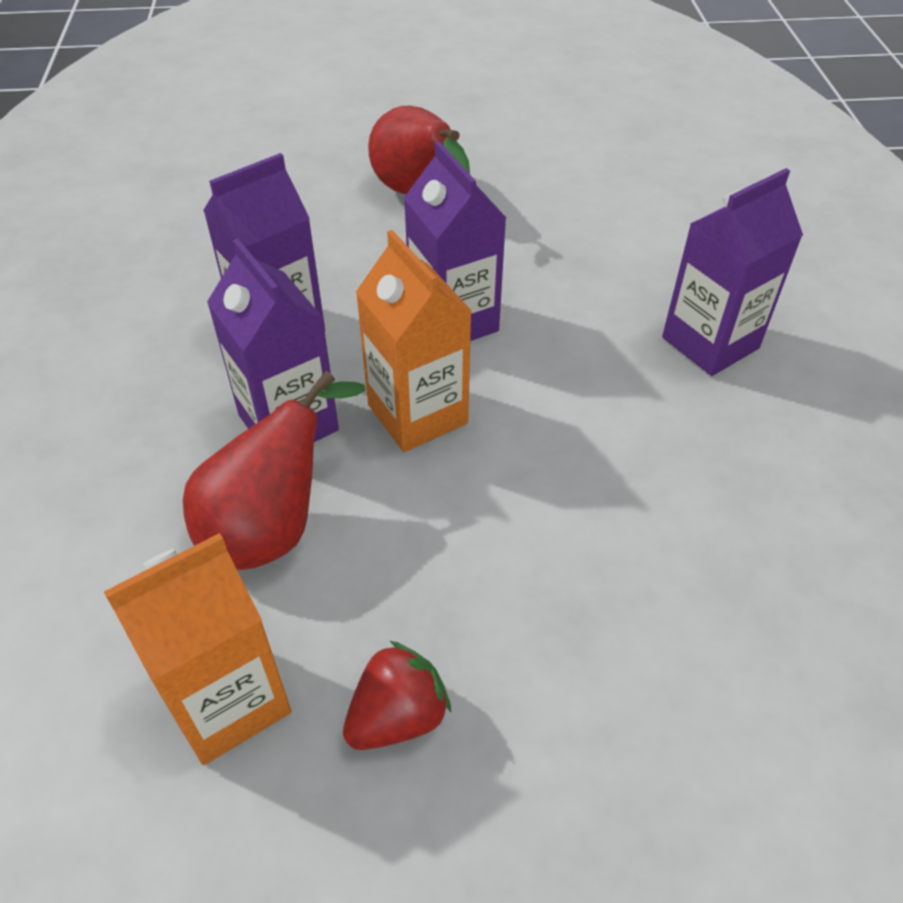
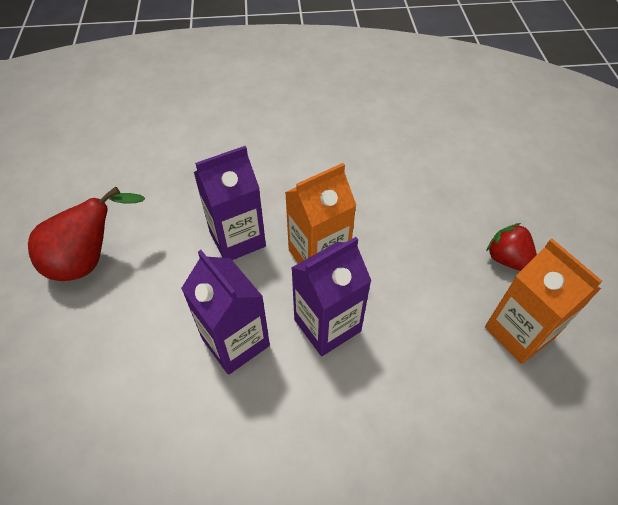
camera: 90 degrees left, 5 degrees up
(273, 527) = (409, 324): red pear -> none
(710, 343) = (264, 128): purple carton -> none

